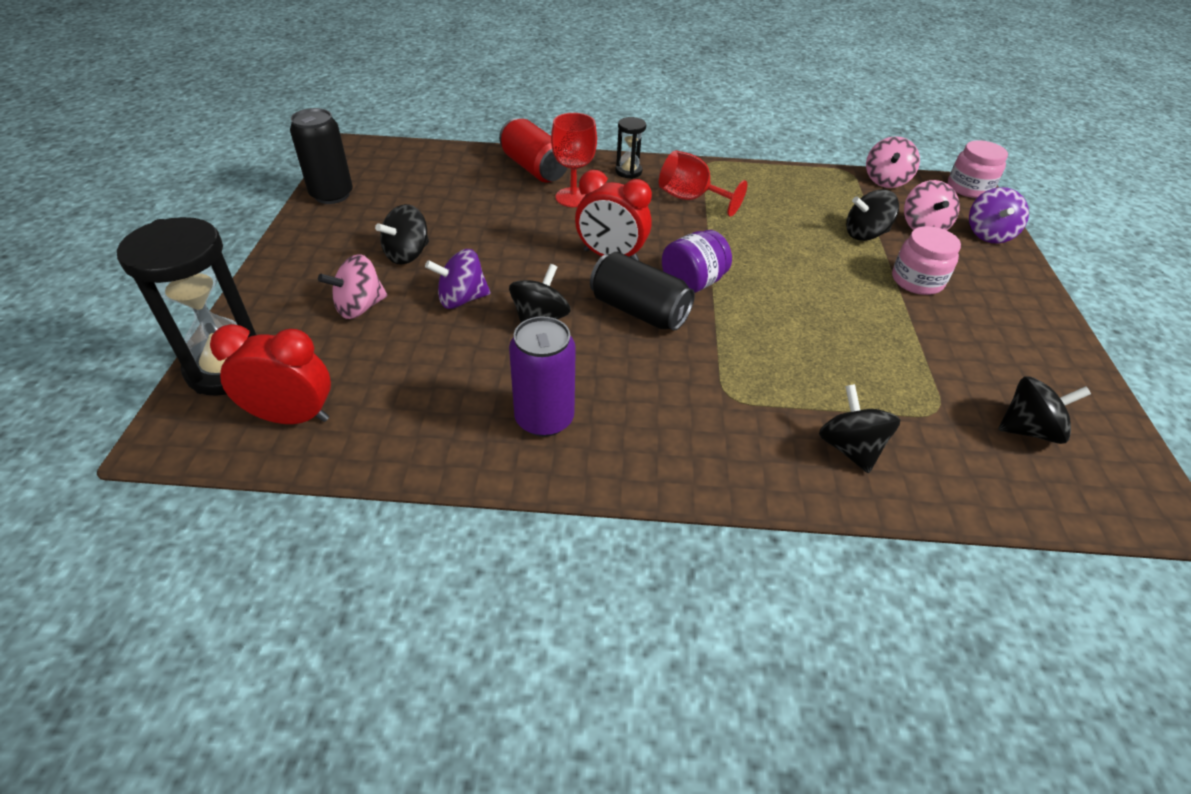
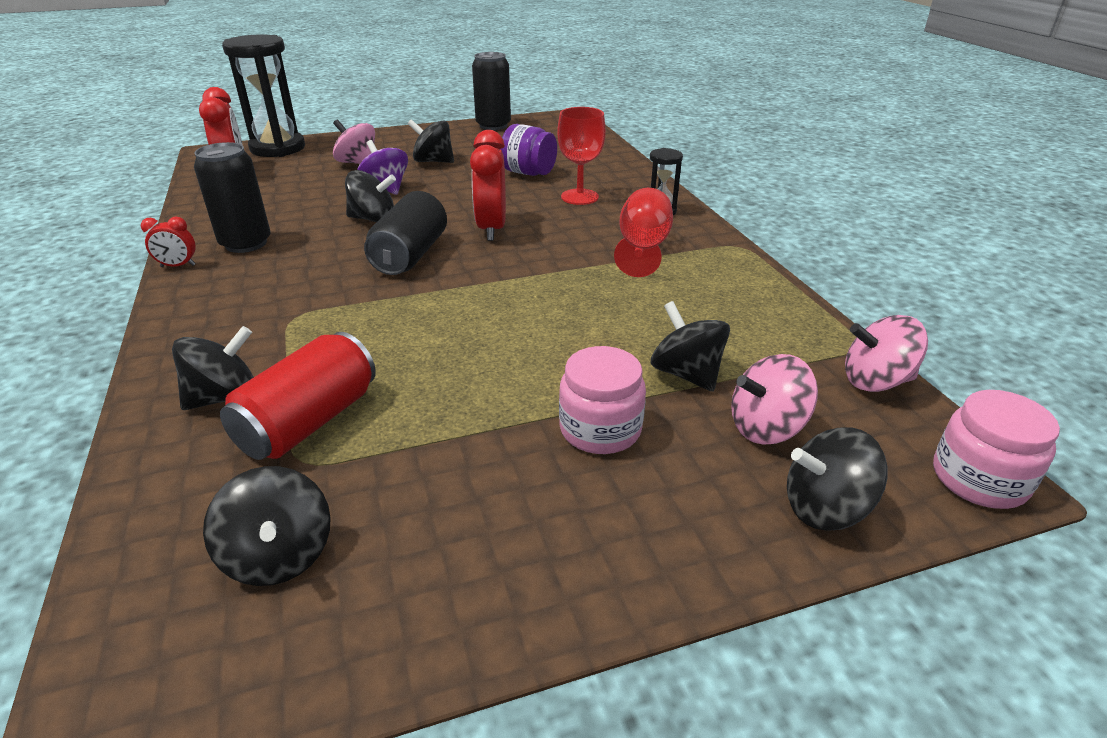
camera: 70 degrees right, 10 degrees down
(534, 168) = (614, 173): red can -> red can (309, 422)
(544, 419) = (246, 243): purple can -> black can
(573, 478) = (178, 266): none -> red clock
(692, 283) = (474, 273): purple jar -> purple jar (529, 173)
(988, 234) = (825, 508): purple spinning top -> black spinning top

